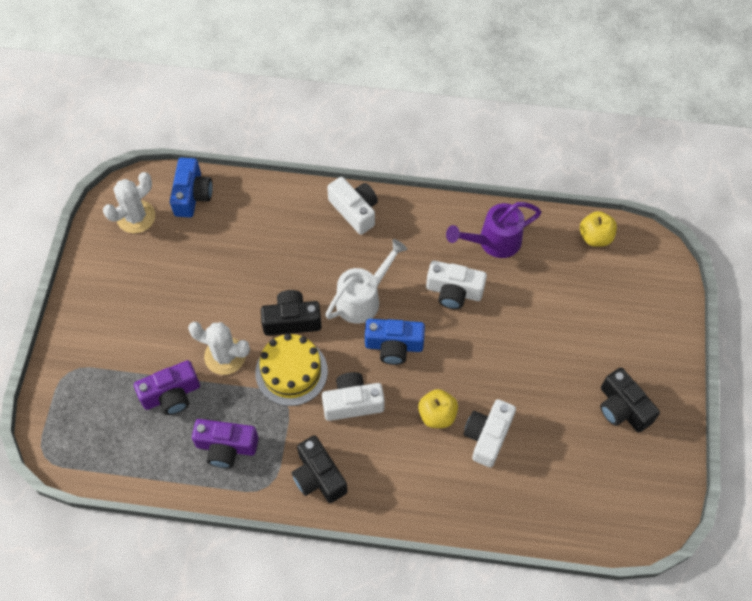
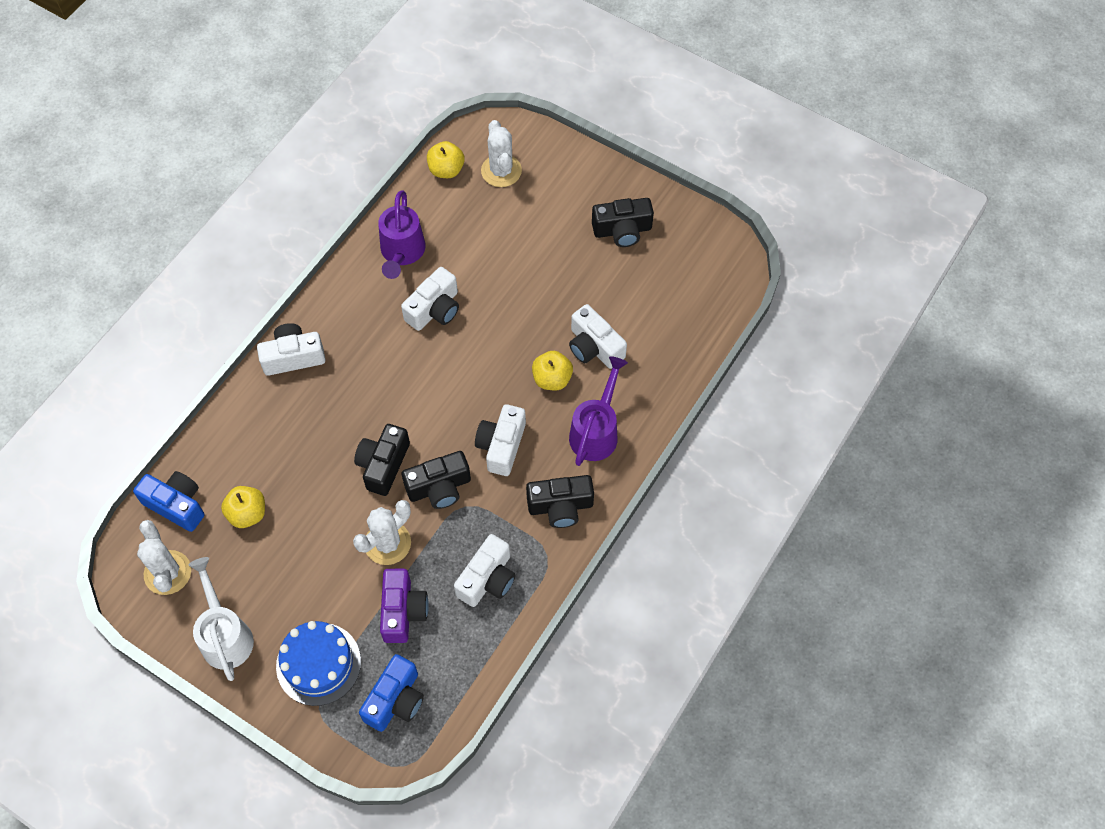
camera: 65 degrees left, 0 degrees up
(104, 354) = (318, 664): none -> blue cake
(206, 245) = (247, 513): none -> yellow apple
(226, 447) = (487, 579): purple camera -> white camera
(291, 372) = (439, 487): yellow cake -> black camera
(363, 298) = (396, 390): white watering can -> white watering can (225, 635)
(394, 346) = (462, 385): blue camera -> blue camera (395, 700)
(405, 475) = (596, 431): none -> purple watering can
(621, 280) = (501, 171): none -> white cactus

